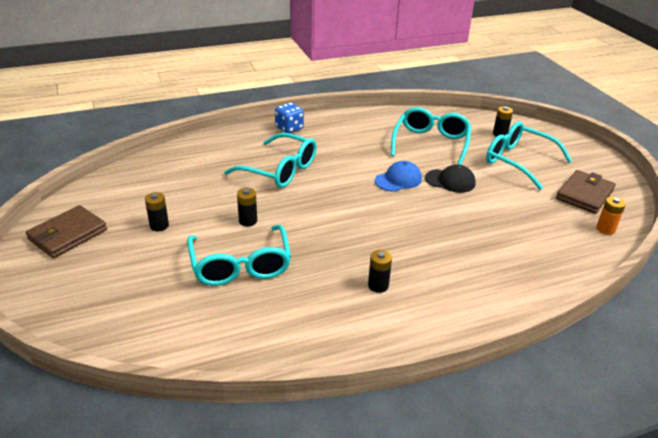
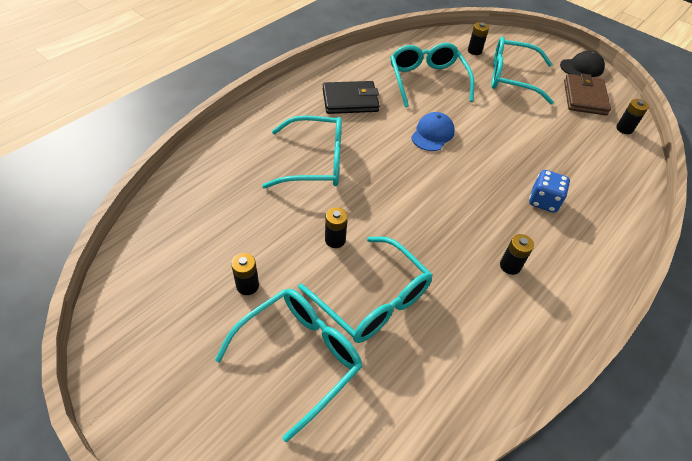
camera: 30 degrees left, 15 degrees up
(68, 234) = (150, 345): brown wallet -> none
(155, 277) = (299, 356): none -> turquoise glasses
(289, 128) = (281, 104): blue dice -> blue dice (543, 201)
(347, 140) = (350, 100): none -> black wallet
(450, 181) = (476, 119): black cap -> black cap (581, 67)
(605, 229) = (624, 129): orange battery -> black battery

